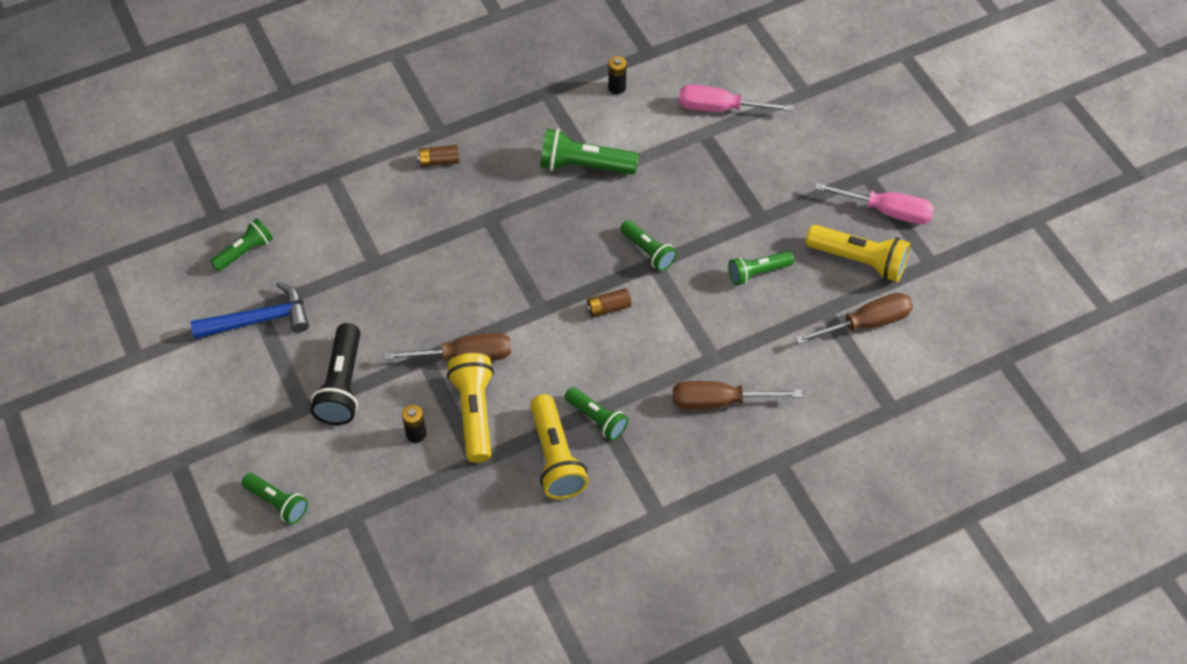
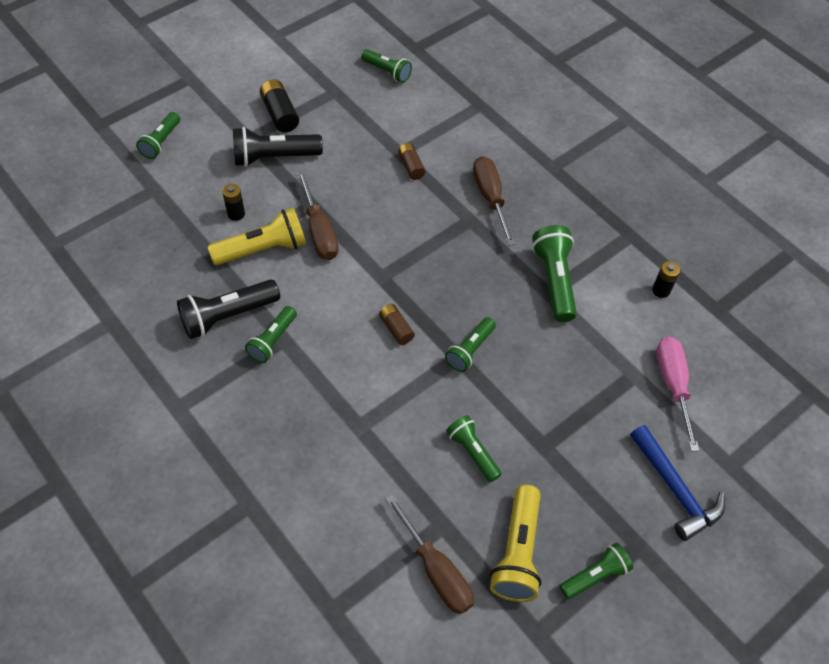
camera: 75 degrees right, 0 degrees up
(259, 320) = (325, 94): blue hammer -> blue hammer (675, 489)
(275, 370) = (280, 114): none -> black battery
(439, 161) = (520, 173): brown battery -> brown battery (411, 166)
(555, 457) = (227, 316): yellow flashlight -> black flashlight
(718, 401) = (310, 439): brown screwdriver -> brown screwdriver (490, 197)
(887, 211) = (595, 575): pink screwdriver -> green flashlight

